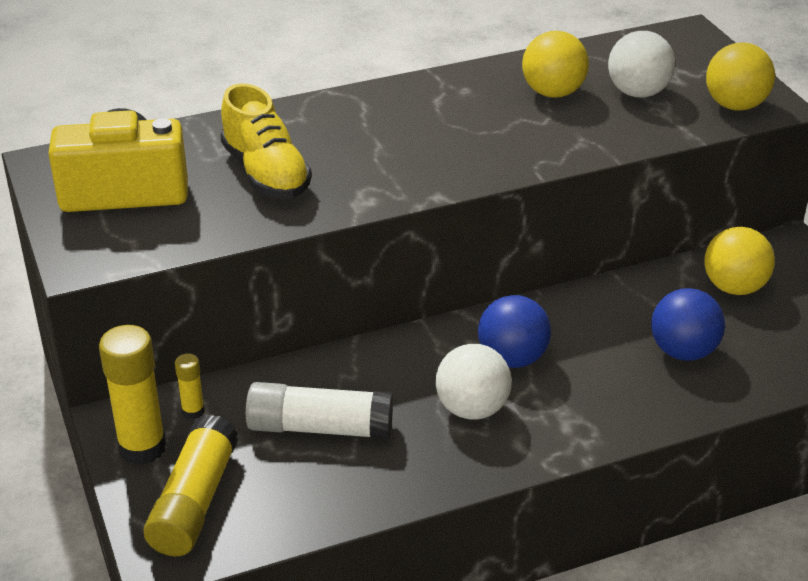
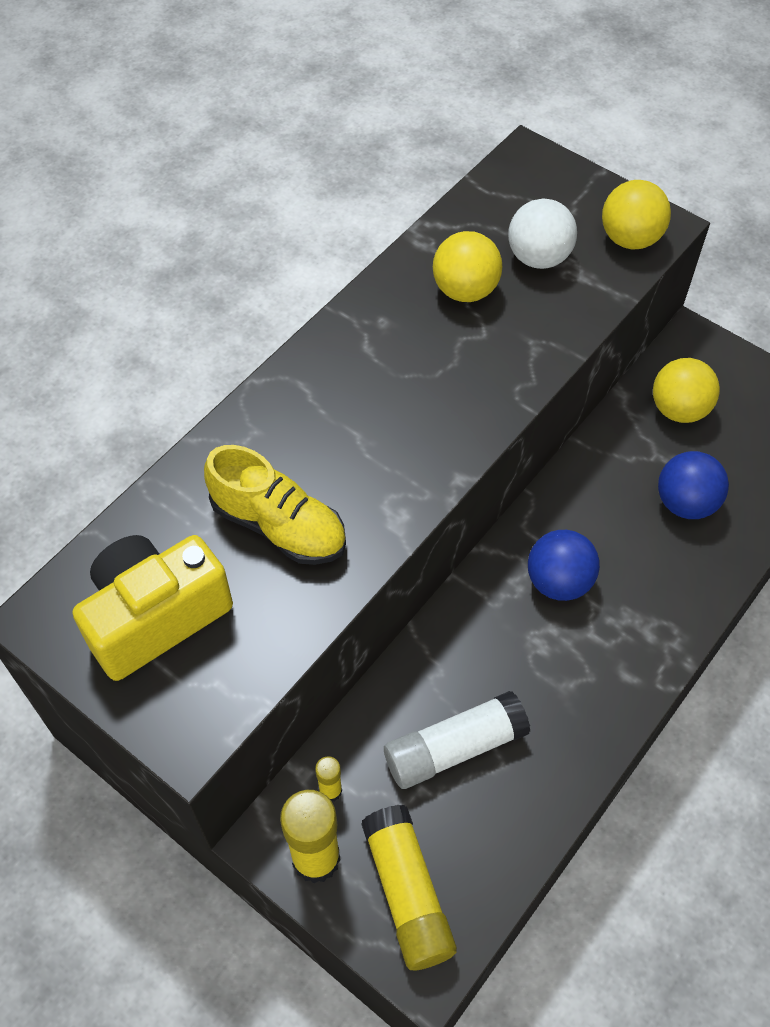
camera: 30 degrees left, 20 degrees up
(472, 409) = (564, 656): white ball -> none

